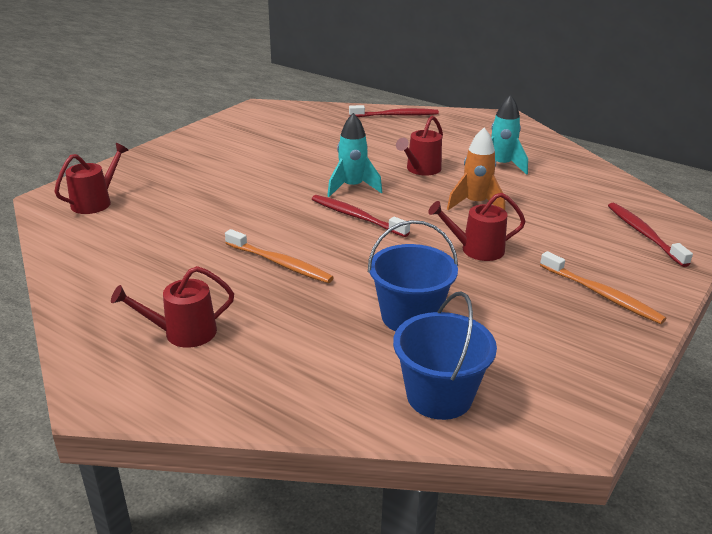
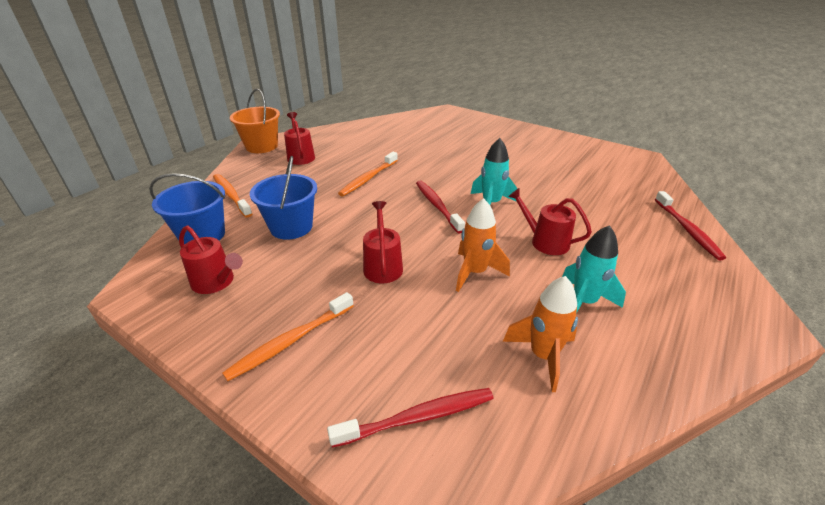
camera: 90 degrees right, 5 degrees up
(95, 202) = (444, 121): red watering can -> red watering can (216, 282)
(117, 389) = (261, 146): none -> orange bucket
(320, 390) = (231, 195): none -> orange toothbrush
(357, 217) = (437, 206): red toothbrush -> red toothbrush turned 60 degrees counterclockwise
(564, 187) = (543, 356): none -> orange rocket

